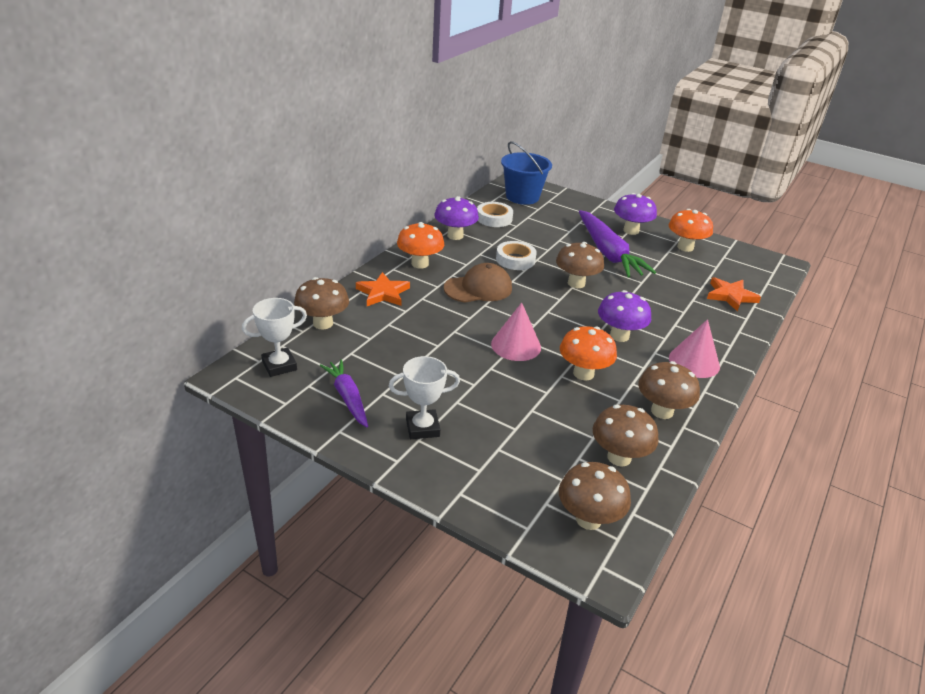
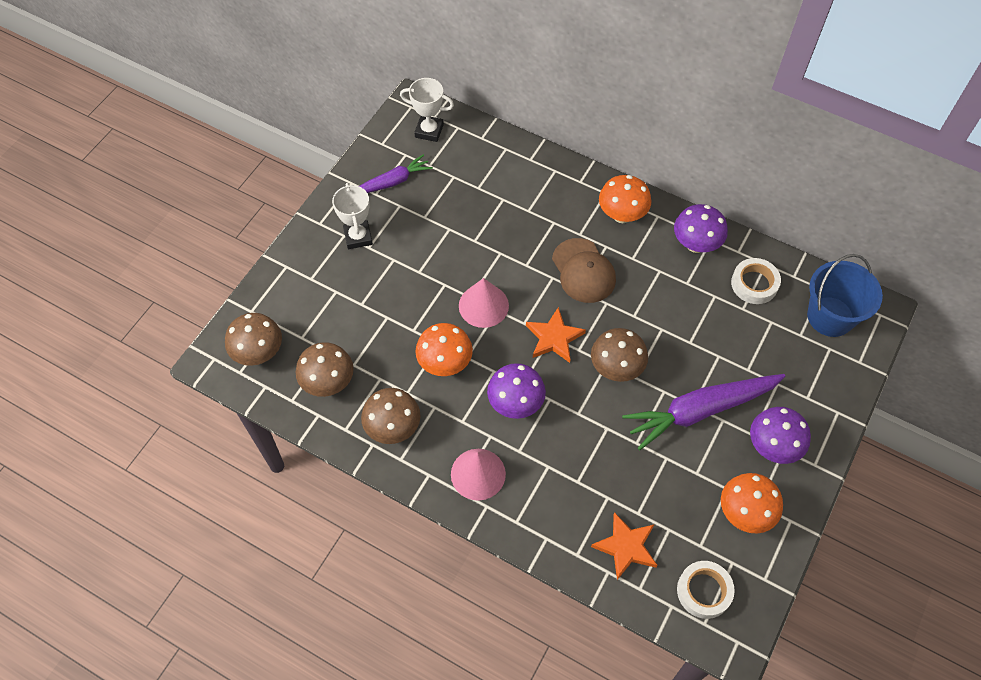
camera: 90 degrees right, 25 degrees up
(279, 365) = (429, 131): white trophy -> white trophy turned 45 degrees counterclockwise
(323, 323) = (495, 150): brown mushroom -> none
(383, 293) = (556, 189): orange star -> orange star (554, 338)
(515, 259) = (655, 306): white tape -> white tape (704, 591)

